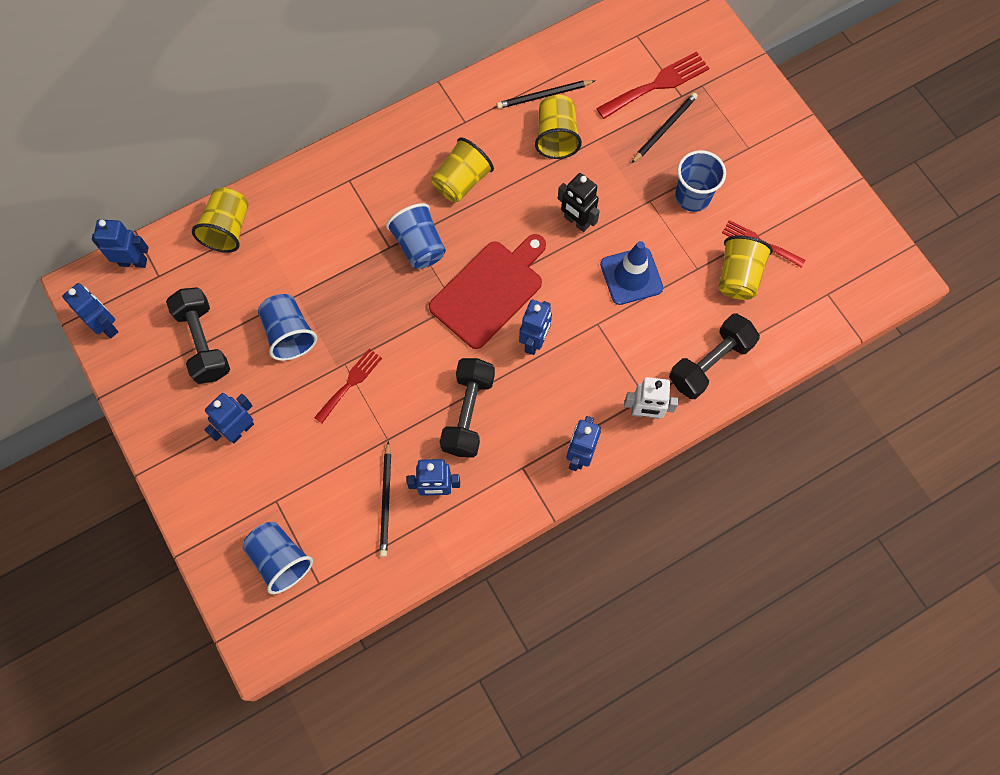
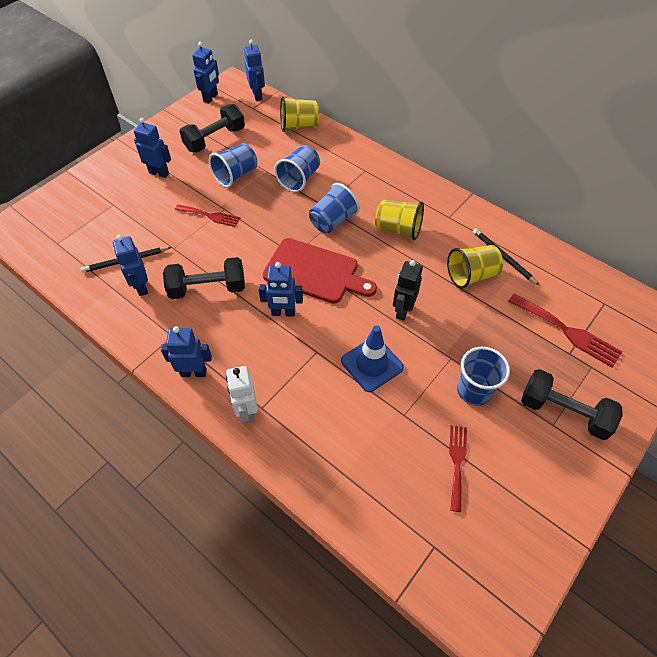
camera: 70 degrees right, 15 degrees down
(280, 559) = (71, 219): blue cup -> blue cup (299, 179)
(664, 128) = (528, 349): black pencil -> none
(710, 363) = (314, 452): black dumbbell -> black dumbbell (563, 412)
(738, 276) = (412, 453): yellow cup -> none

